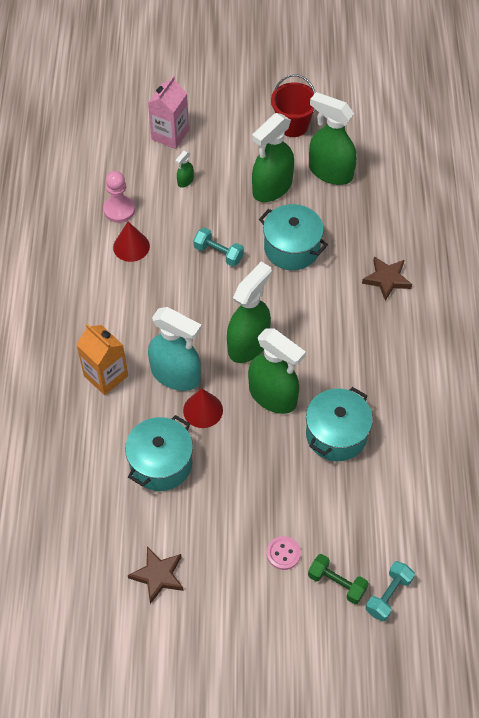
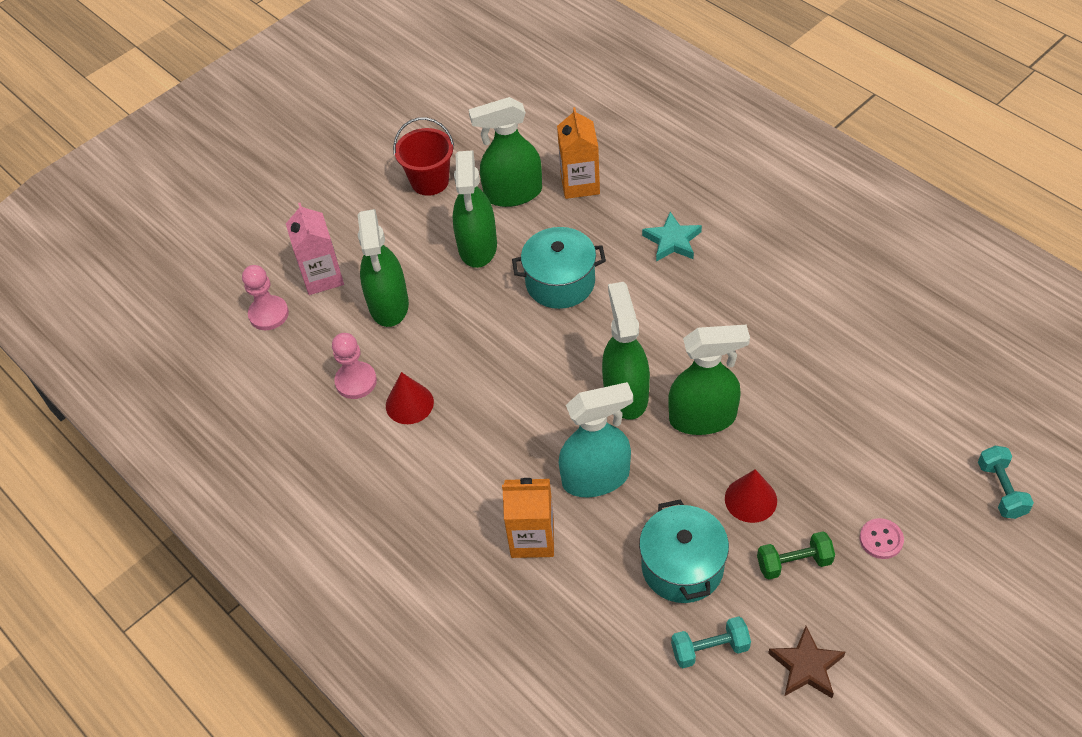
camera: 40 degrees left, 5 degrees down
(119, 133) = (268, 314): none -> pink pawn
(185, 181) = (389, 305): green spray bottle -> green spray bottle, size x2.35
(203, 410) = (659, 486): red cone -> red cone (750, 499)
(218, 253) = (500, 341): turquoise dumbbell -> turquoise dumbbell (710, 649)
(336, 434) = (794, 401): turquoise pot -> none
(337, 583) = (952, 521): green dumbbell -> green dumbbell (794, 563)
(376, 198) = (580, 184): none -> orange carton
(387, 279) = (672, 241): brown star -> turquoise star

